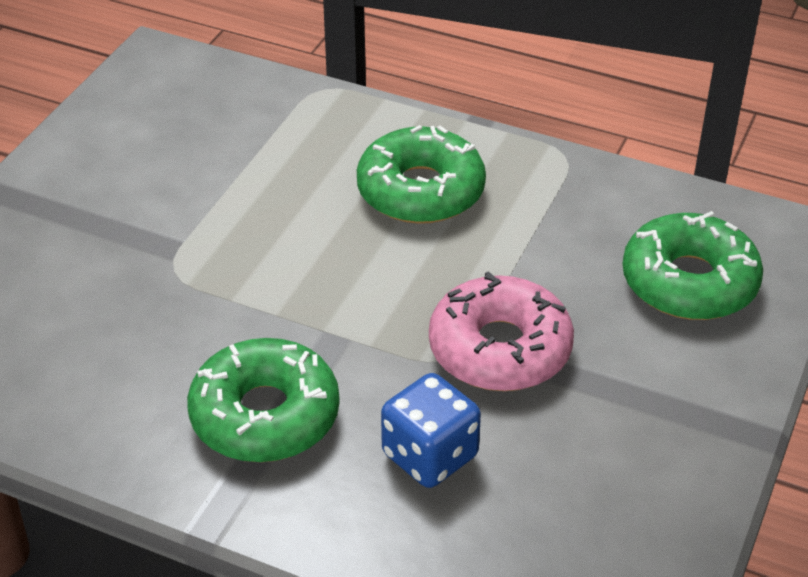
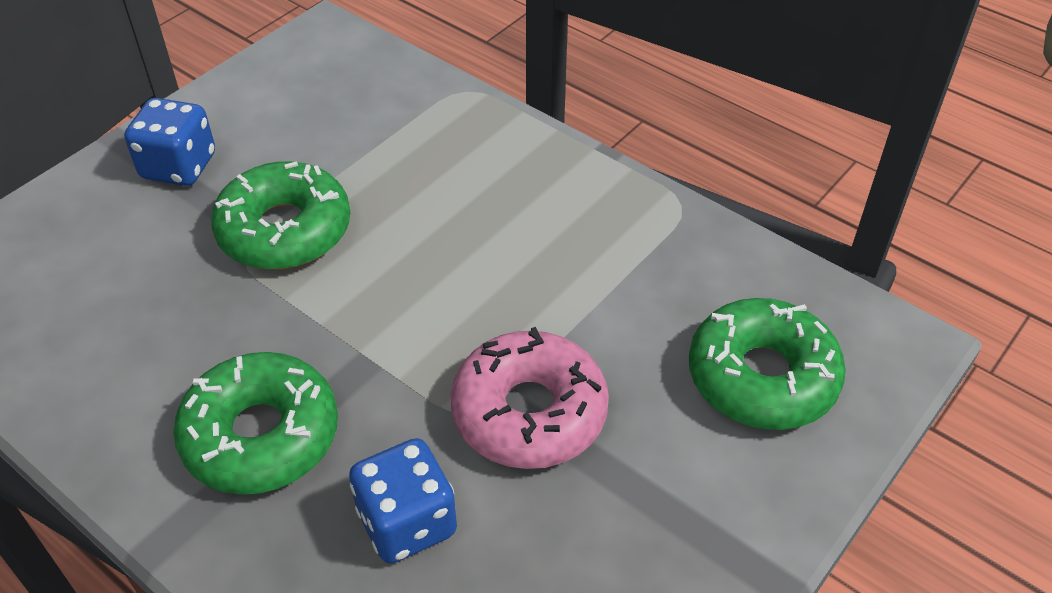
camera: 15 degrees right, 5 degrees up
(68, 203) = (179, 166): none -> blue dice
(420, 191) = (518, 216): green donut -> green donut (284, 230)

